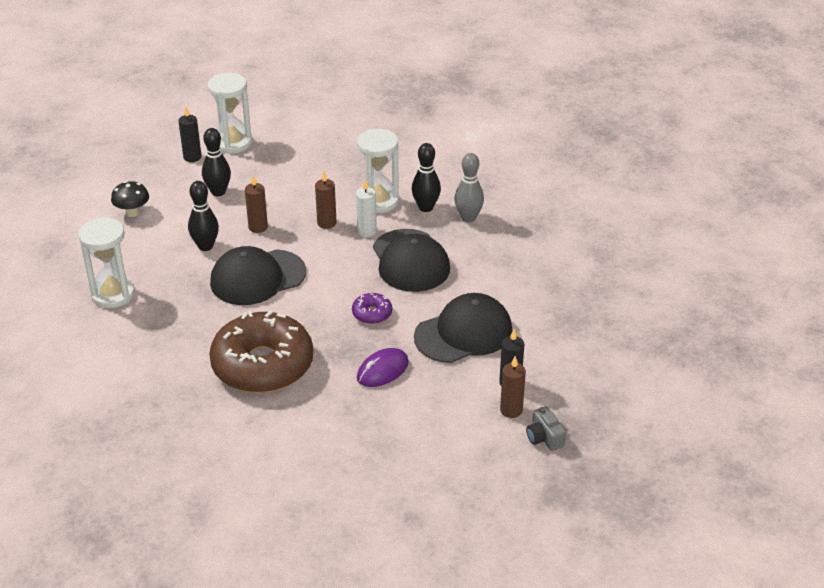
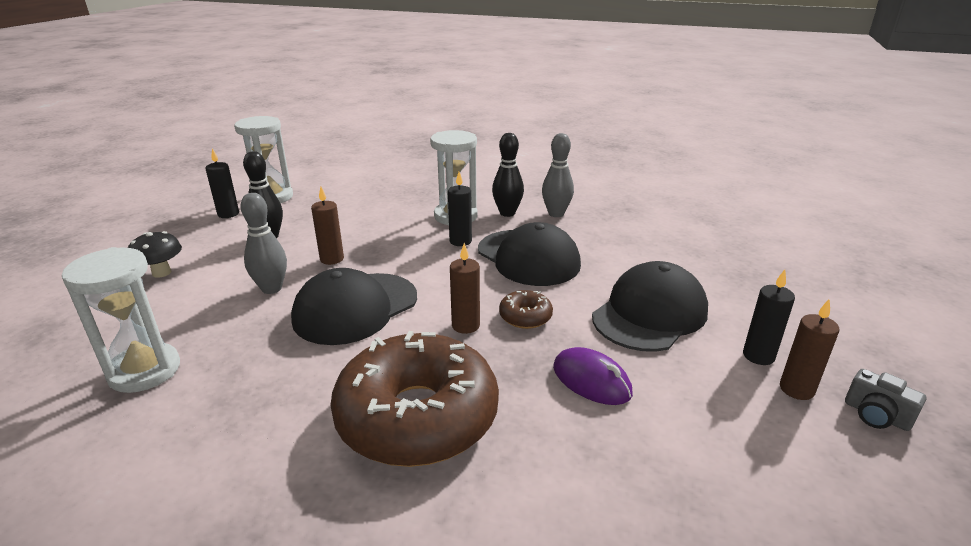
camera: 20 degrees left, 10 degrees down
(205, 246) = (271, 288): black bowling pin -> grey bowling pin
(326, 223) = (411, 242): brown candle -> brown candle (465, 325)
(366, 231) = (460, 241): white candle -> black candle
(372, 313) = (525, 316): purple donut -> brown donut
(382, 370) = (591, 380): purple mouse -> purple mouse turned 75 degrees counterclockwise

